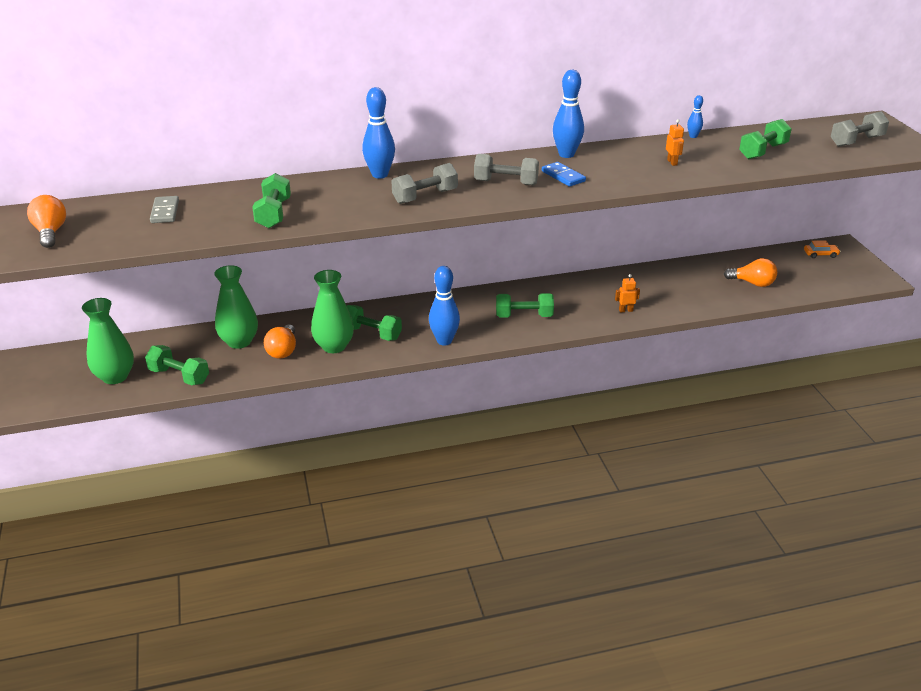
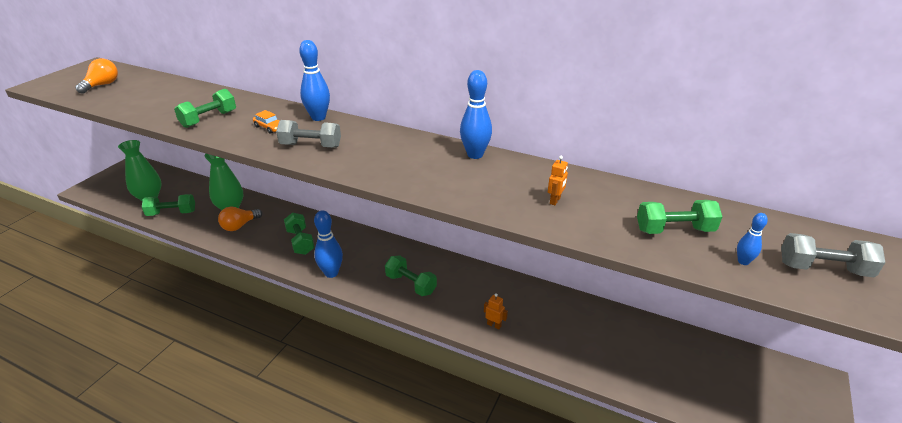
camera: 40 degrees right, 0 degrees up
(165, 212) = (168, 94): grey domino -> none
(179, 376) = (172, 213): green dumbbell -> green dumbbell turned 75 degrees counterclockwise
(334, 346) = (267, 238): green vase -> none
(506, 183) = (384, 159): grey dumbbell -> none
(563, 176) = (436, 172): blue domino -> none
(693, 136) = (623, 183): blue bowling pin -> blue bowling pin (743, 261)
(752, 283) = (652, 367): orange light bulb -> none
(820, 254) = (776, 377): orange car -> orange car (269, 127)

